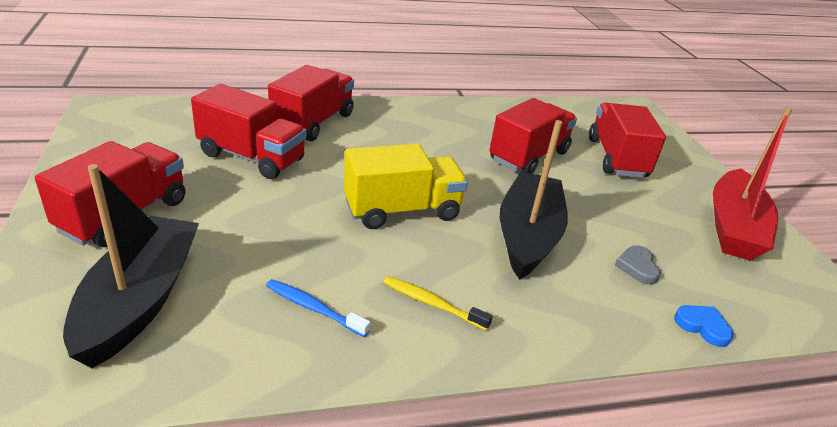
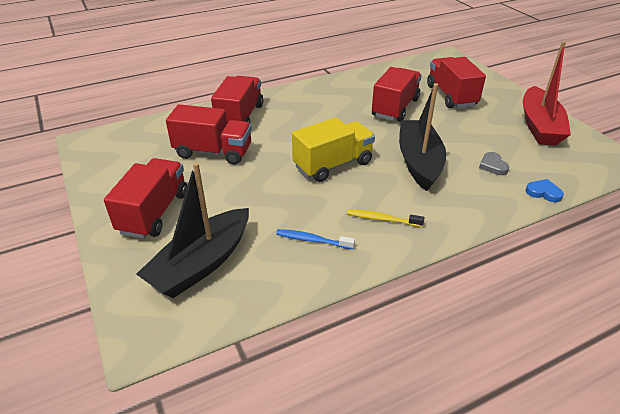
camera: 10 degrees left, 5 degrees up
(139, 300) = (202, 263): black boat -> black boat turned 135 degrees counterclockwise

